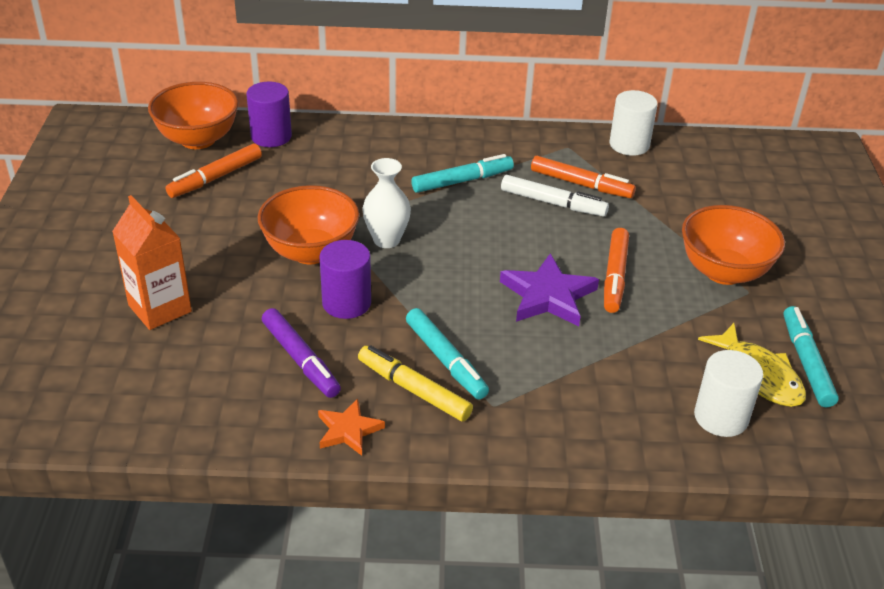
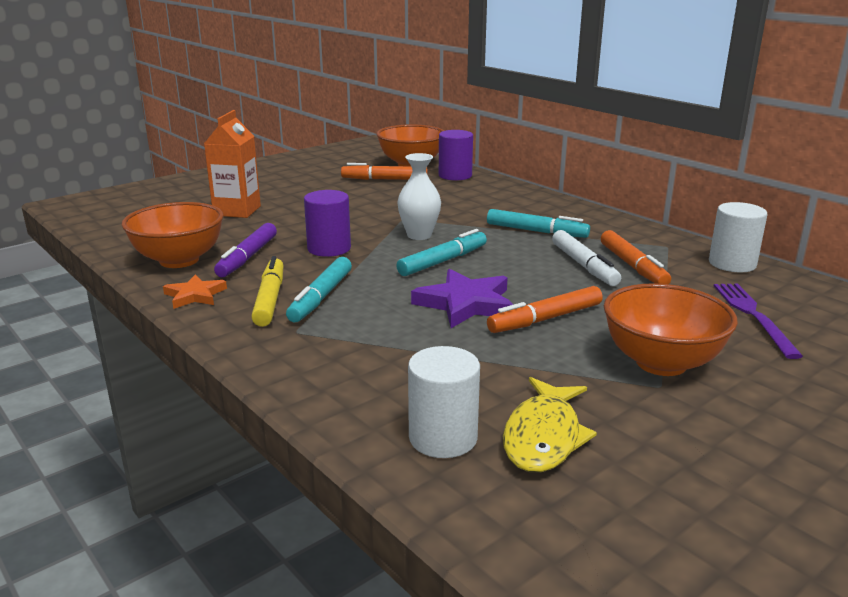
camera: 50 degrees right, 15 degrees down
(311, 252) = (362, 222): orange bowl -> orange bowl (179, 260)
(707, 194) = (753, 316): none -> purple fork
(806, 362) = (617, 459): turquoise marker -> turquoise marker (443, 261)

